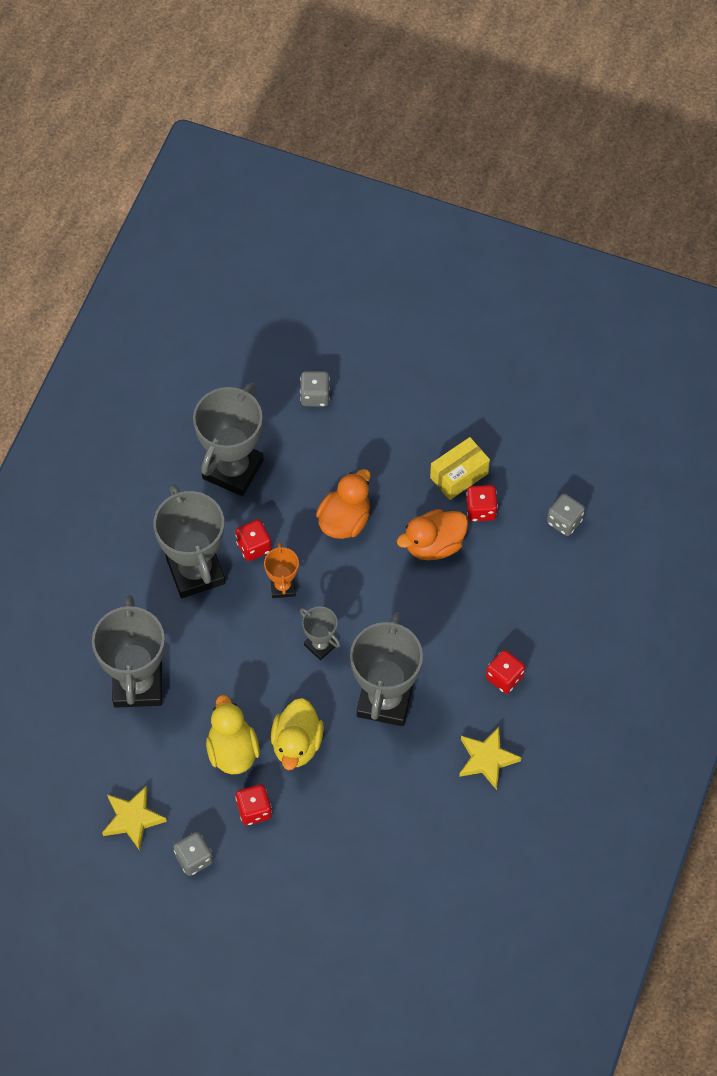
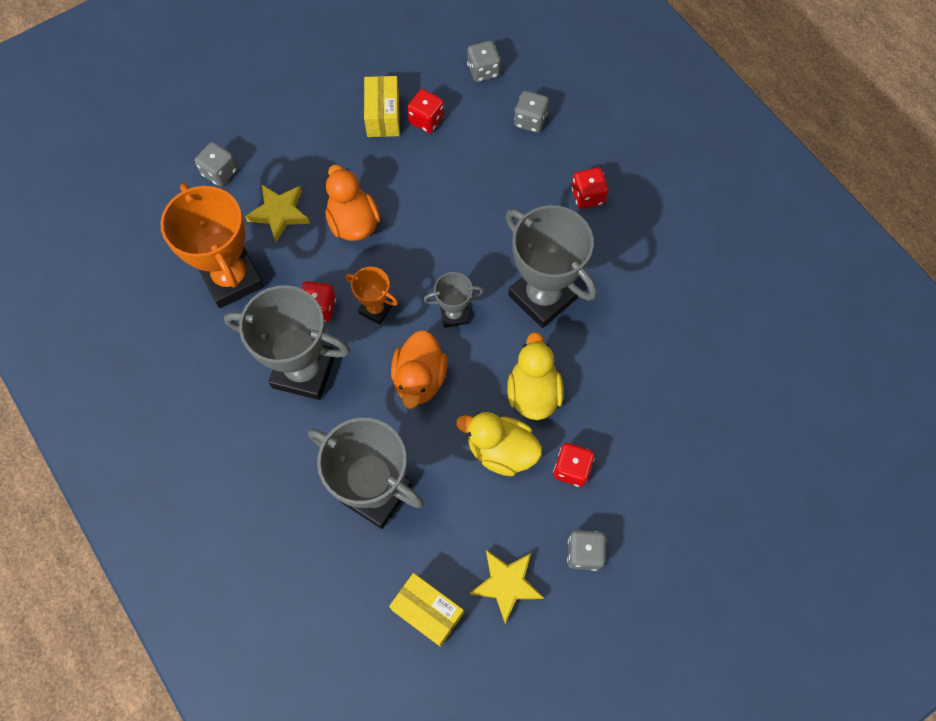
camera: 55 degrees left, 5 degrees up
(75, 778) = (427, 612): none -> yellow box
(233, 469) = (232, 278): grey trophy -> orange trophy
(297, 744) = (533, 392): yellow duck -> yellow duck turned 135 degrees counterclockwise
(434, 545) = (430, 172): orange duck -> orange duck (419, 379)
(487, 759) = (651, 254): yellow star -> yellow star (279, 213)
(543, 588) = (530, 120): none -> grey dice

